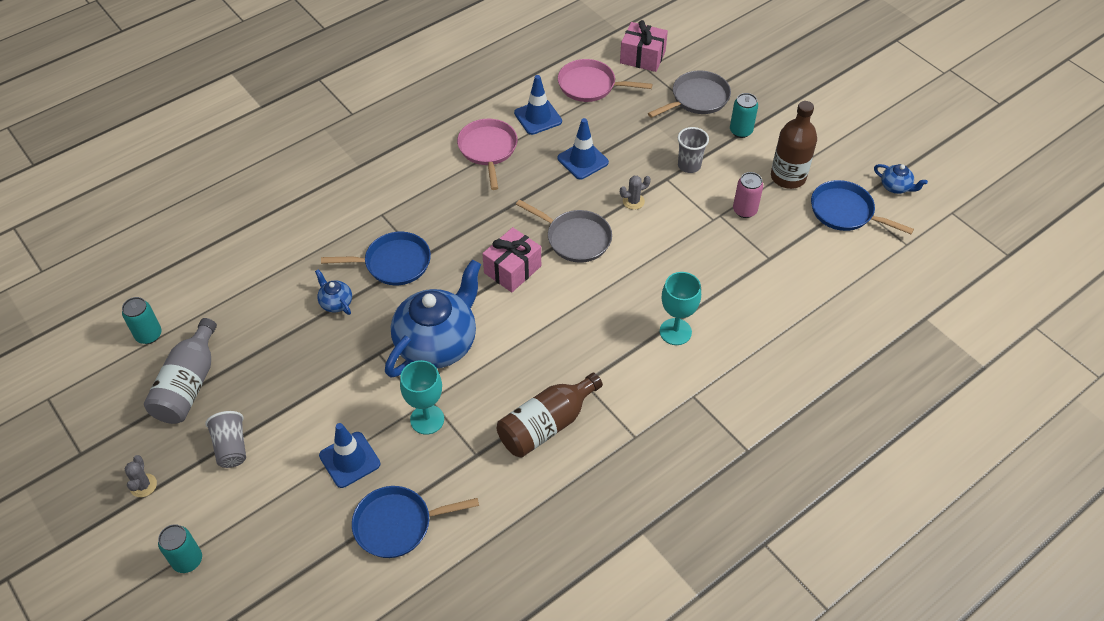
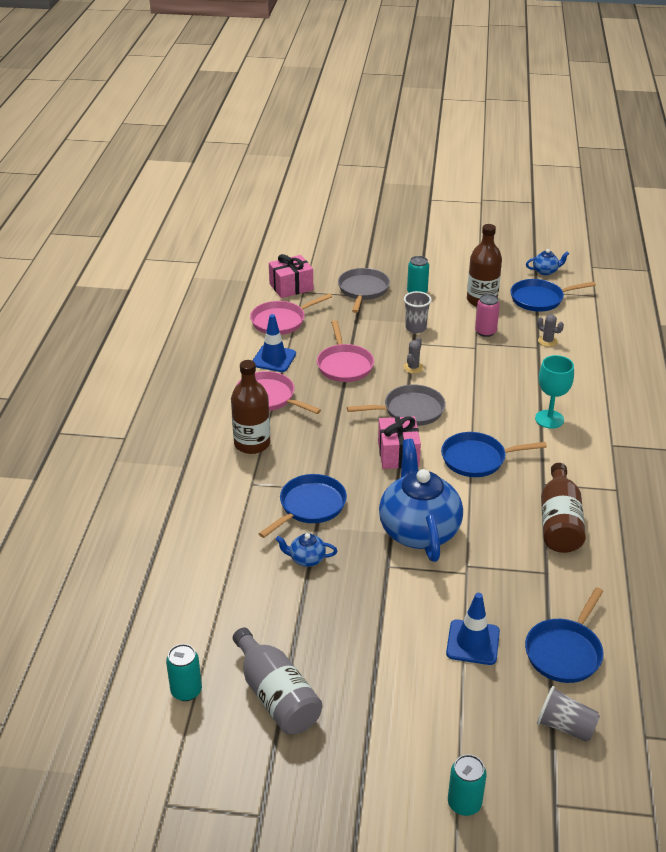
camera: 45 degrees left, 15 degrees down
(143, 485) = (350, 789): grey cactus -> grey cactus (547, 341)
(231, 447) = (377, 706): grey cup -> grey cup (565, 726)
(425, 181) = (252, 444): none -> brown bottle
(427, 419) = (483, 578): turquoise goblet -> none
(565, 320) = (477, 459): none -> blue pan
(582, 160) = (344, 365): blue traffic cone -> pink pan

